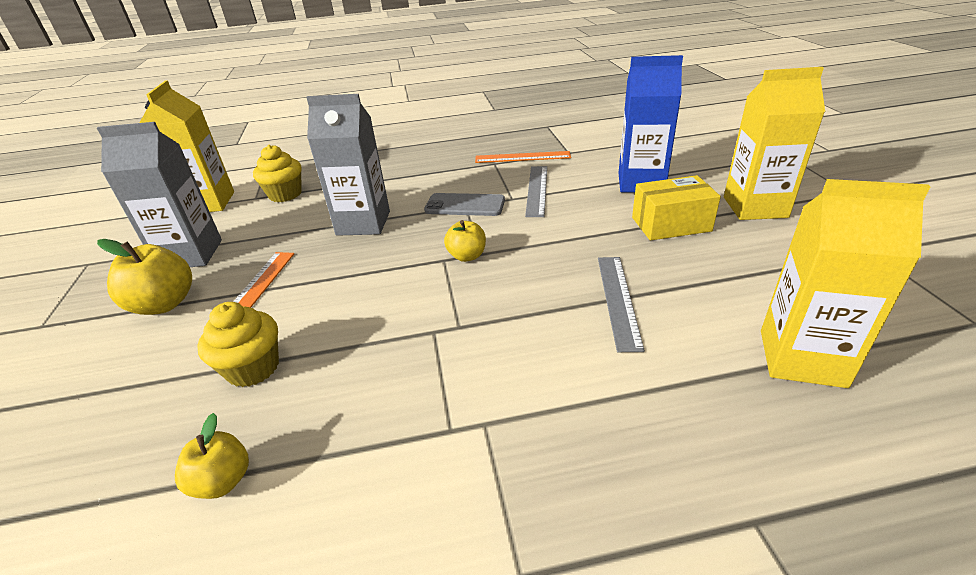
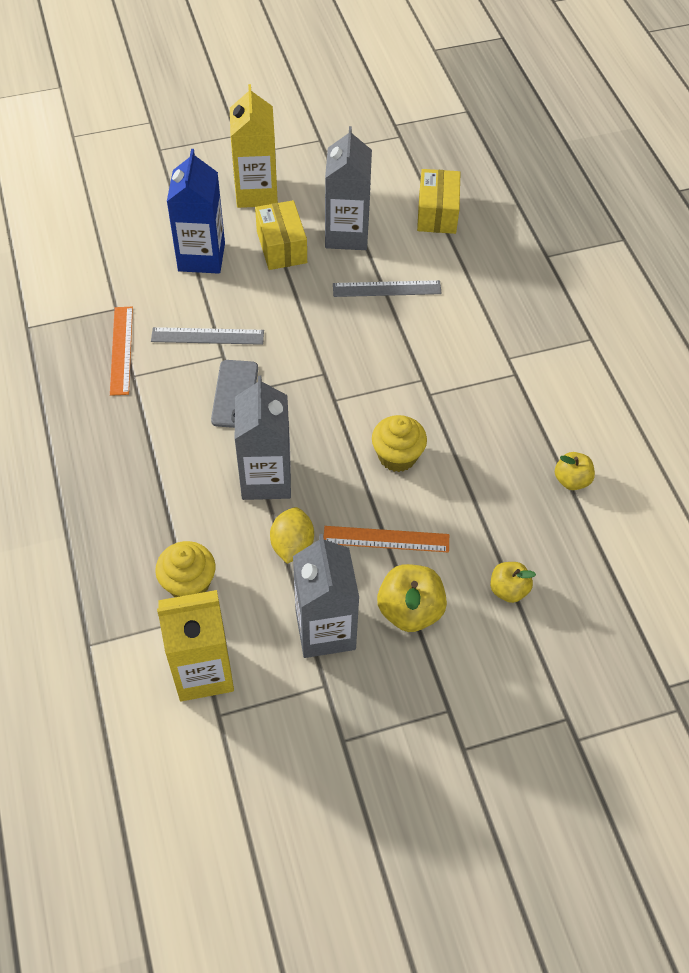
camera: 100 degrees left, 20 degrees up
(253, 368) = (480, 501): yellow cupcake -> yellow cupcake (397, 456)
(286, 237) = (292, 545): none -> yellow lemon
(467, 256) = (329, 383): yellow apple -> yellow apple (508, 590)
(711, 269) = (347, 234): none -> grey carton
(802, 358) = (437, 213): yellow carton -> yellow box

